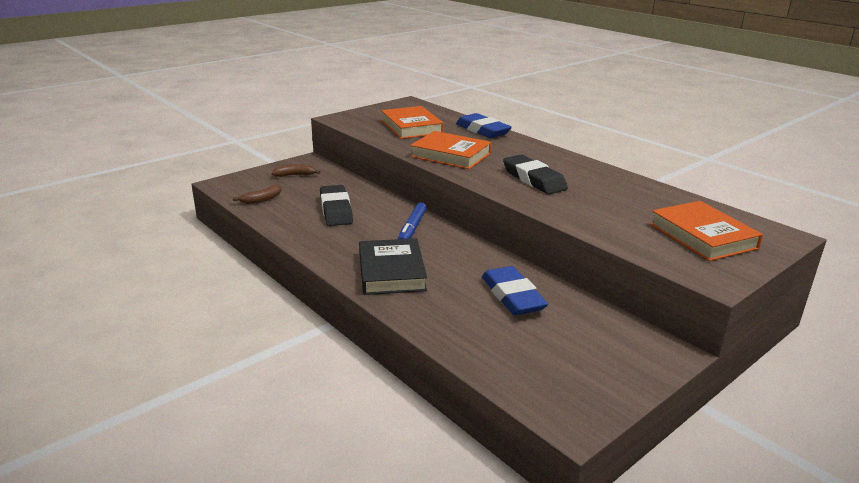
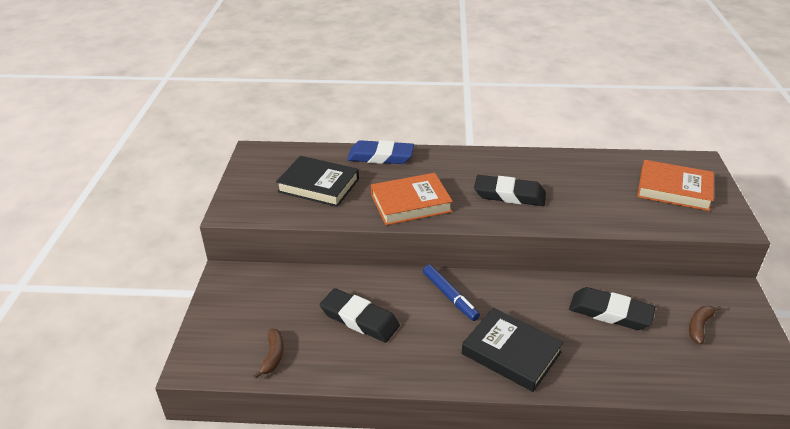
camera: 45 degrees left, 10 degrees up
(295, 175) = (247, 303): brown banana -> brown banana (699, 327)
(411, 127) = (318, 185): orange book -> black book
(512, 296) = (610, 313): blue eraser -> black eraser

